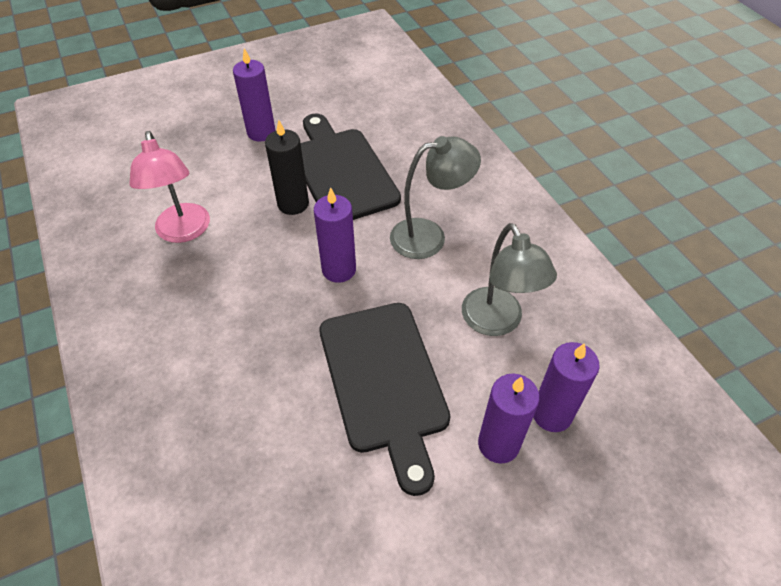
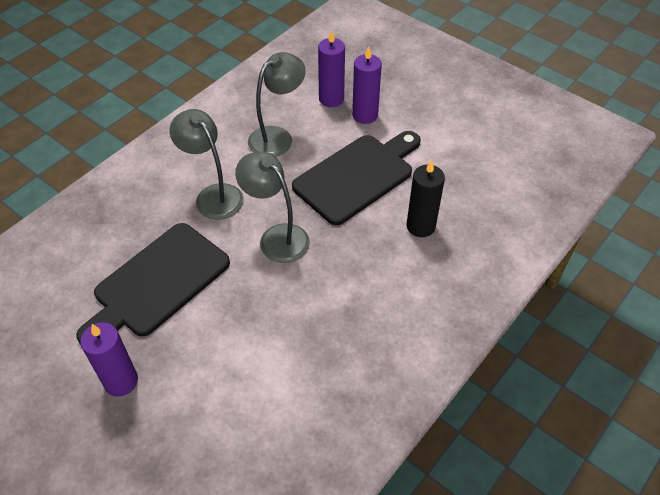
camera: 115 degrees left, 0 degrees up
(184, 232) = (292, 370): pink lamp -> none
(293, 204) = (217, 301): black candle -> black candle (420, 226)
(339, 269) = (277, 237): purple candle -> grey lamp

